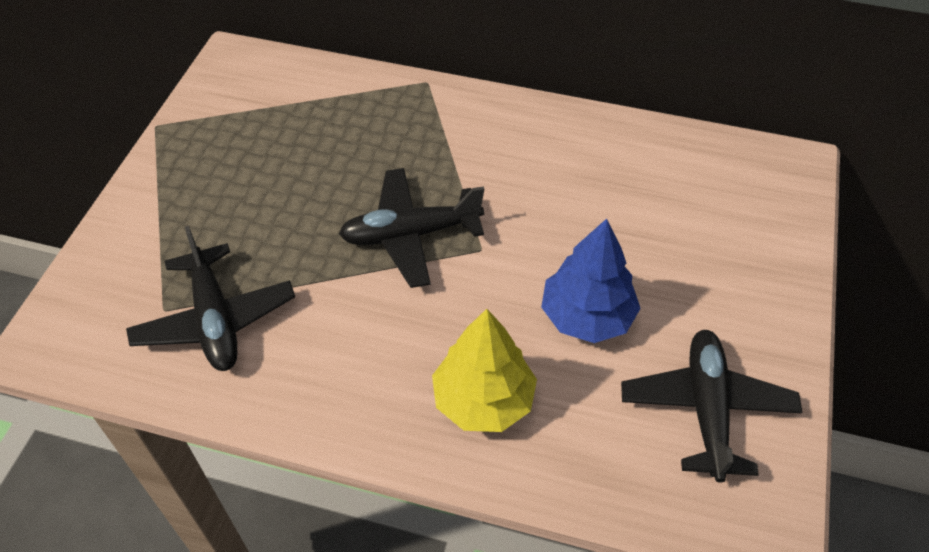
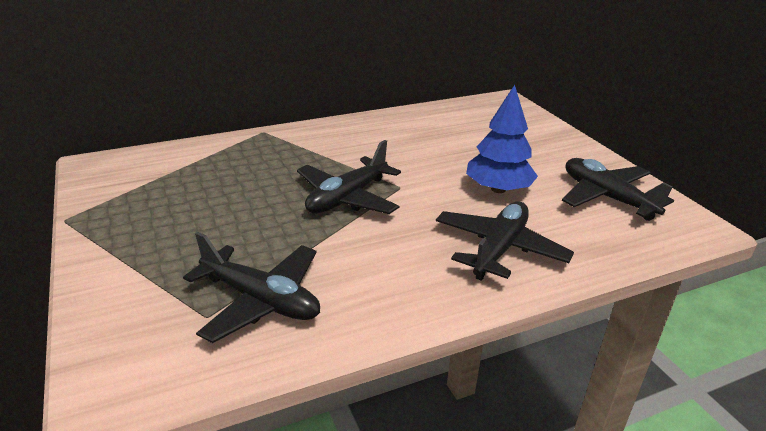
camera: 40 degrees left, 20 degrees down
(483, 400) = (499, 249): yellow tree -> black plane

